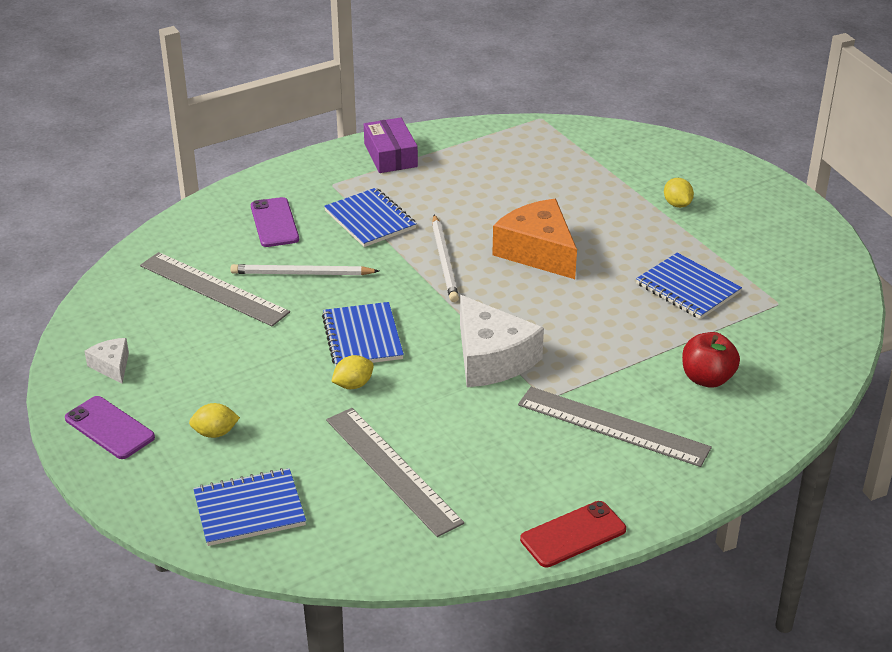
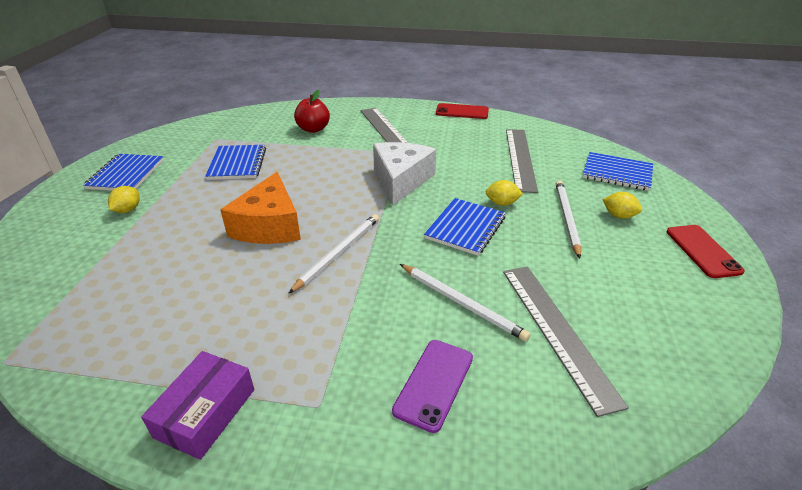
camera: 140 degrees left, 0 degrees up
(109, 428) = (702, 251): purple phone -> red phone
(112, 366) = (691, 299): white cheese -> none
(270, 400) = (566, 218): none -> white pencil
(370, 220) = (341, 328): blue notebook -> blue notebook (126, 174)

